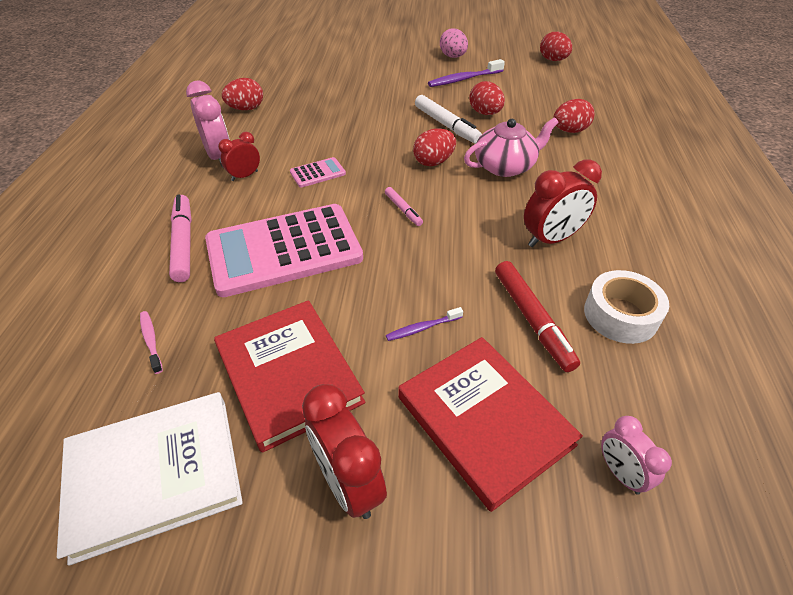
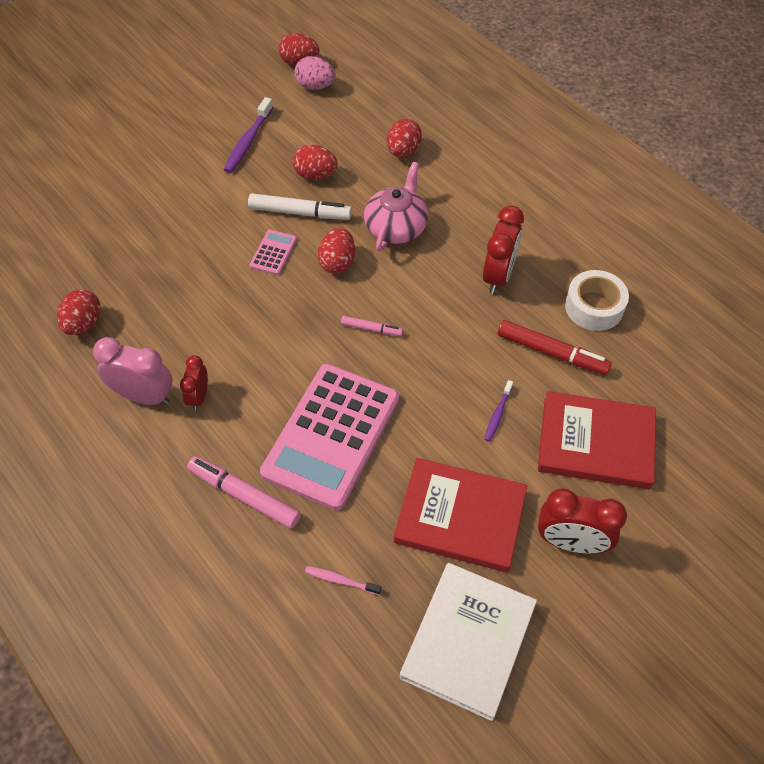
camera: 45 degrees left, 10 degrees up
(317, 173) = (258, 345): pink calculator -> pink calculator (273, 252)
(453, 57) = (201, 115): pink egg -> pink egg (315, 86)
(620, 473) = (683, 412): pink clock -> none

